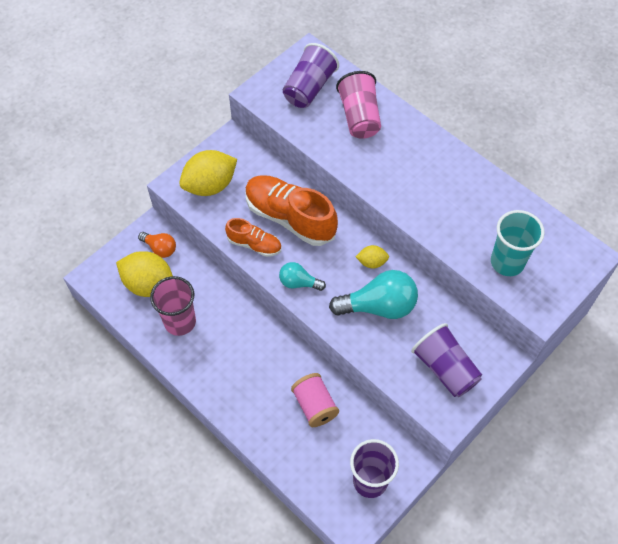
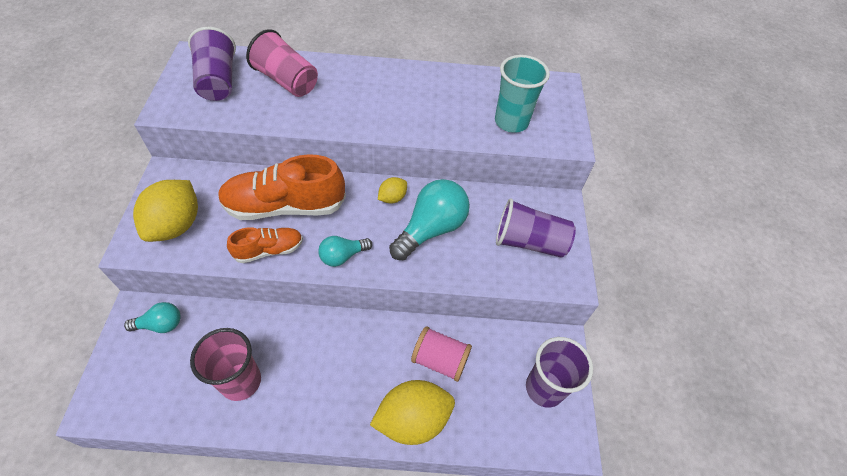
camera: 45 degrees left, 5 degrees down
(149, 284) = (175, 368): yellow lemon -> yellow lemon (413, 419)
(160, 248) = (160, 324): orange light bulb -> turquoise light bulb

